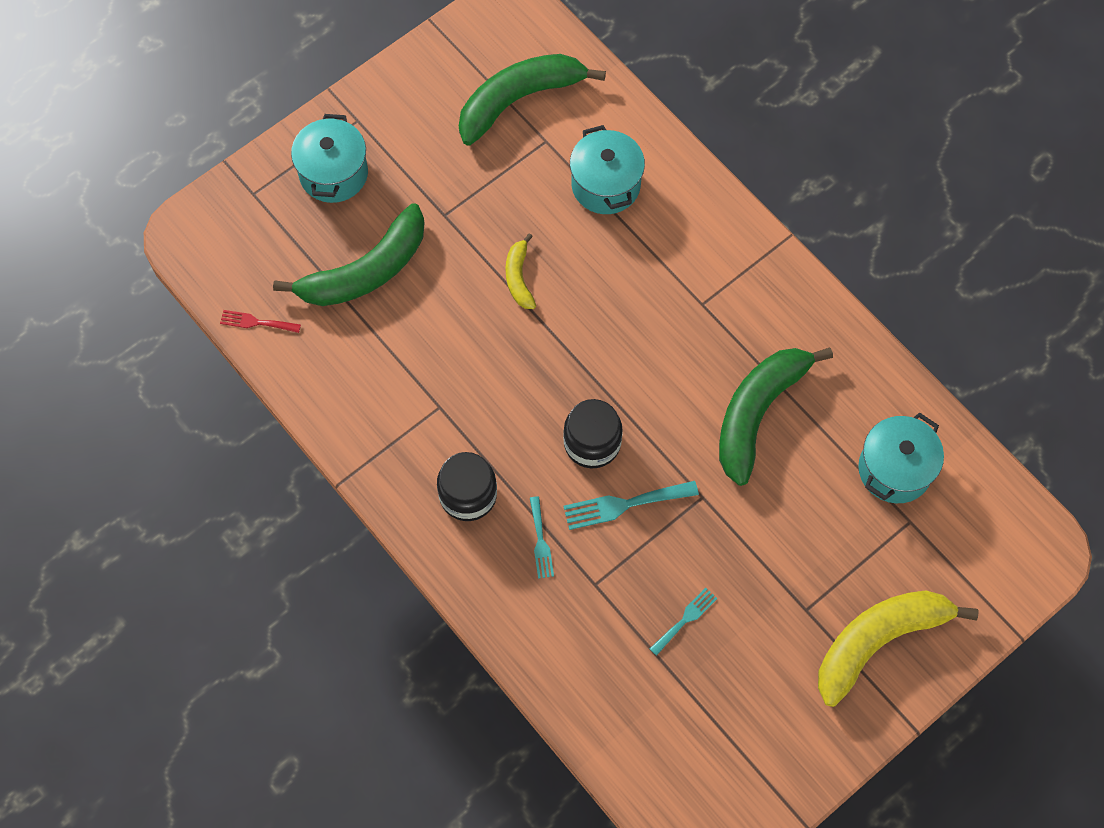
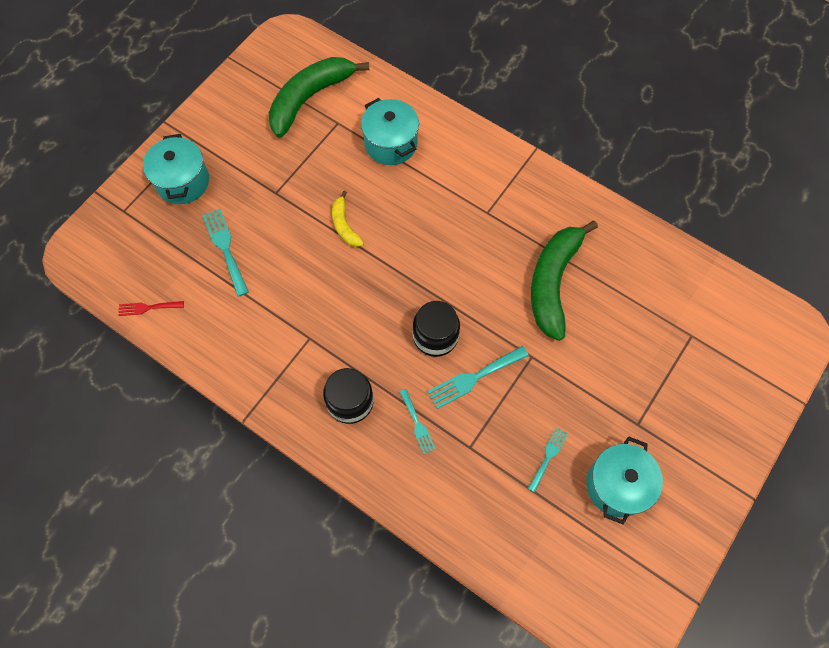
camera: 15 degrees left, 0 degrees up
(365, 271) = (225, 248): green banana -> turquoise fork
(878, 641) = (700, 434): yellow banana -> none
(894, 469) = (667, 299): turquoise pot -> turquoise pot (617, 485)

